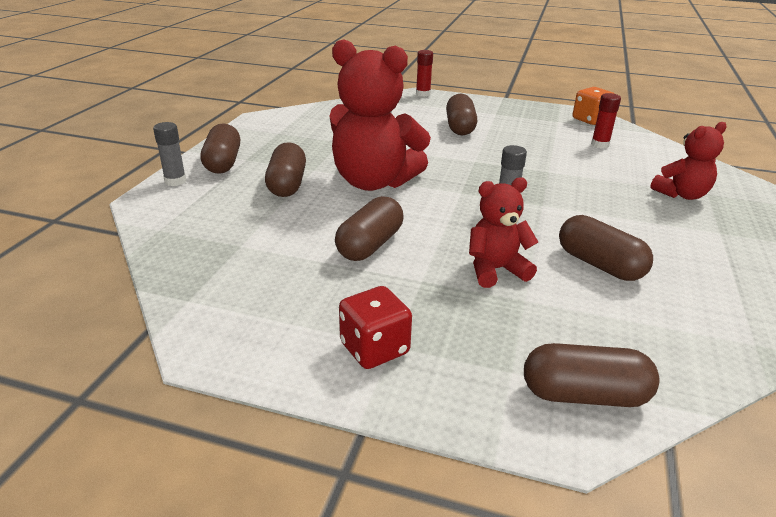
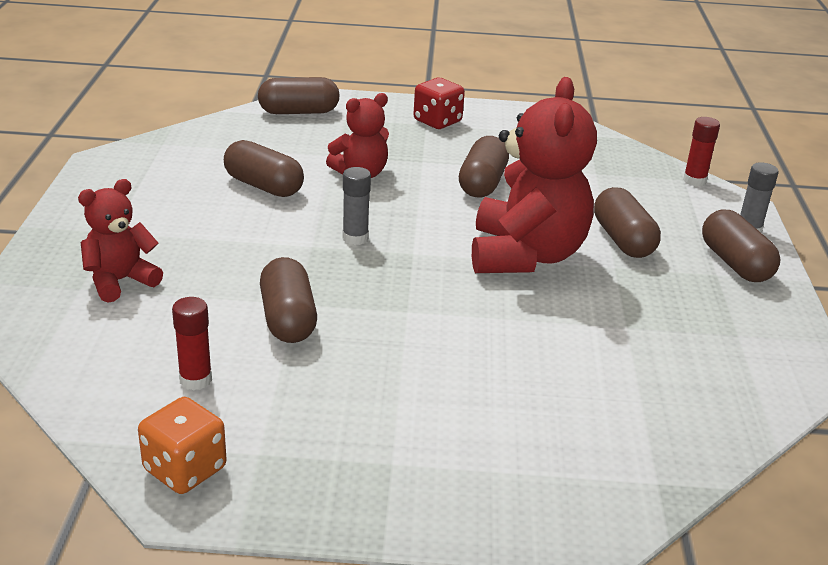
camera: 165 degrees right, 0 degrees up
(374, 182) = (526, 255): red teddy bear -> red teddy bear turned 90 degrees clockwise
(423, 94) = (581, 529): red glue stick -> red glue stick (694, 181)
(460, 127) = (453, 396): brown capsule -> brown capsule (288, 319)

